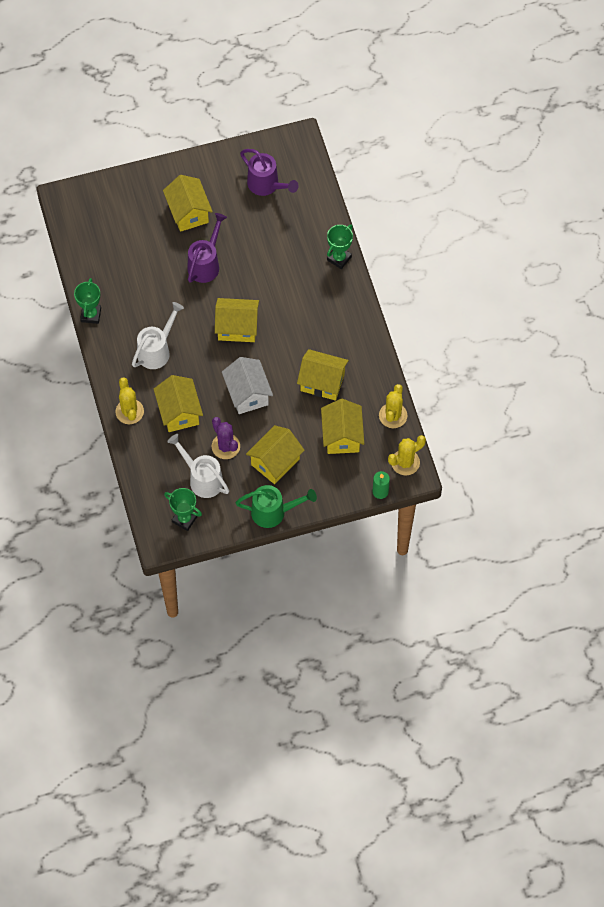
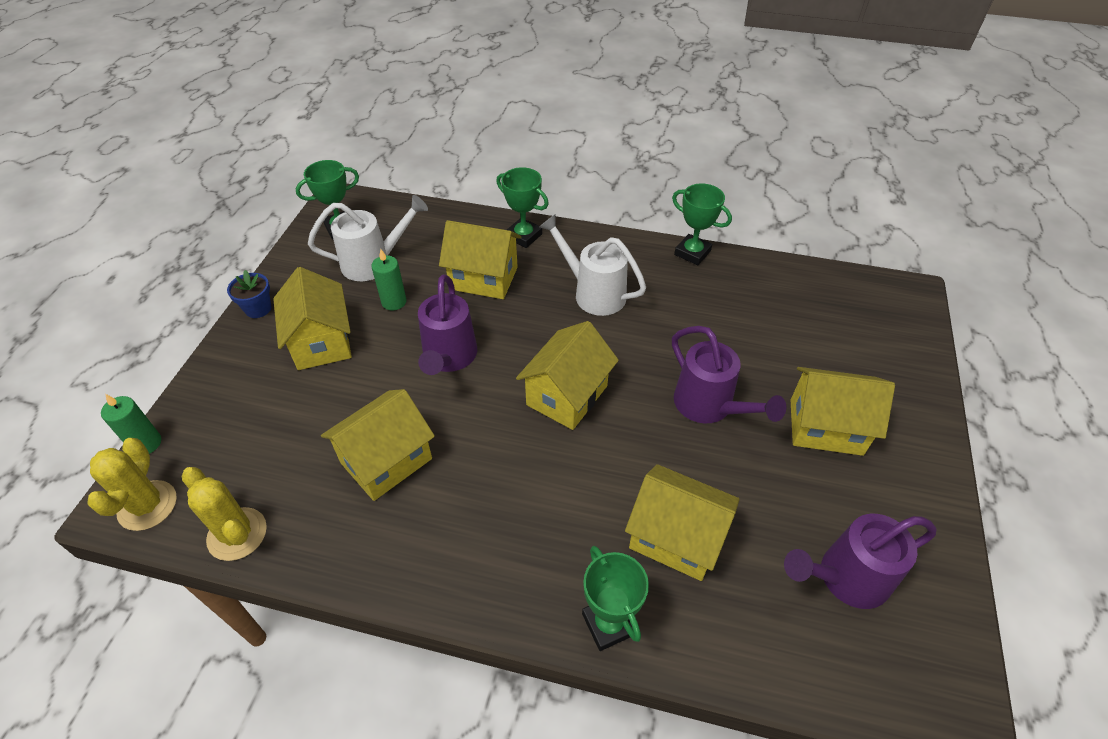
camera: 120 degrees right, 15 degrees down
(129, 411) = (523, 236): yellow cactus -> green trophy
(157, 350) = (593, 293): white watering can -> white watering can turned 150 degrees clockwise
(225, 446) = (394, 302): purple cactus -> green candle
(247, 394) = (448, 358): white house -> purple watering can
(273, 512) = (258, 309): green watering can -> blue flower pot
(342, 436) = (277, 440): yellow house -> yellow house (676, 537)

